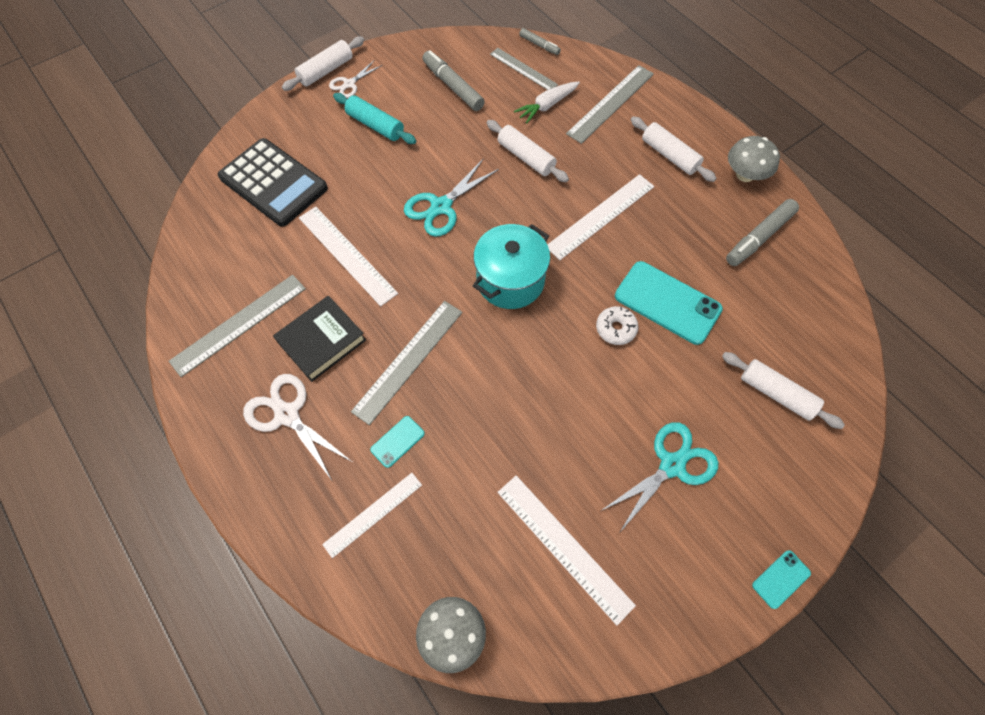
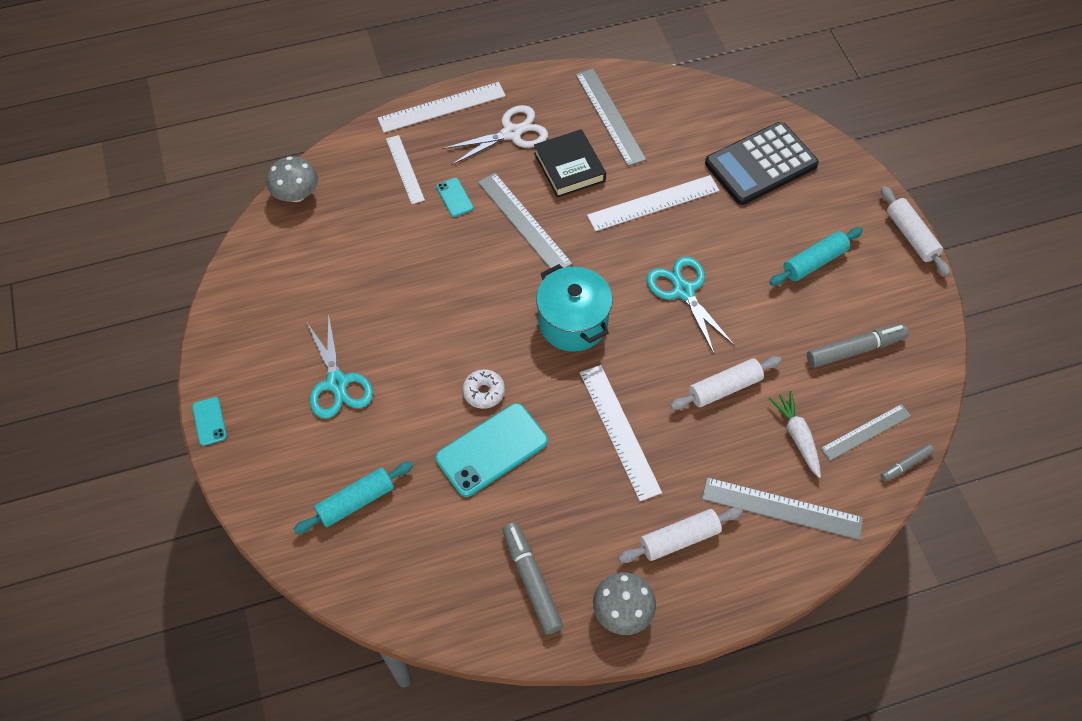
camera: 110 degrees right, 5 degrees down
(349, 84) = (884, 253): white scissors -> none
(563, 547) = (316, 281): white ruler -> white ruler (442, 107)
(611, 103) = (782, 508): grey ruler -> grey ruler turned 45 degrees counterclockwise
(776, 394) = (356, 501): white rolling pin -> turquoise rolling pin

